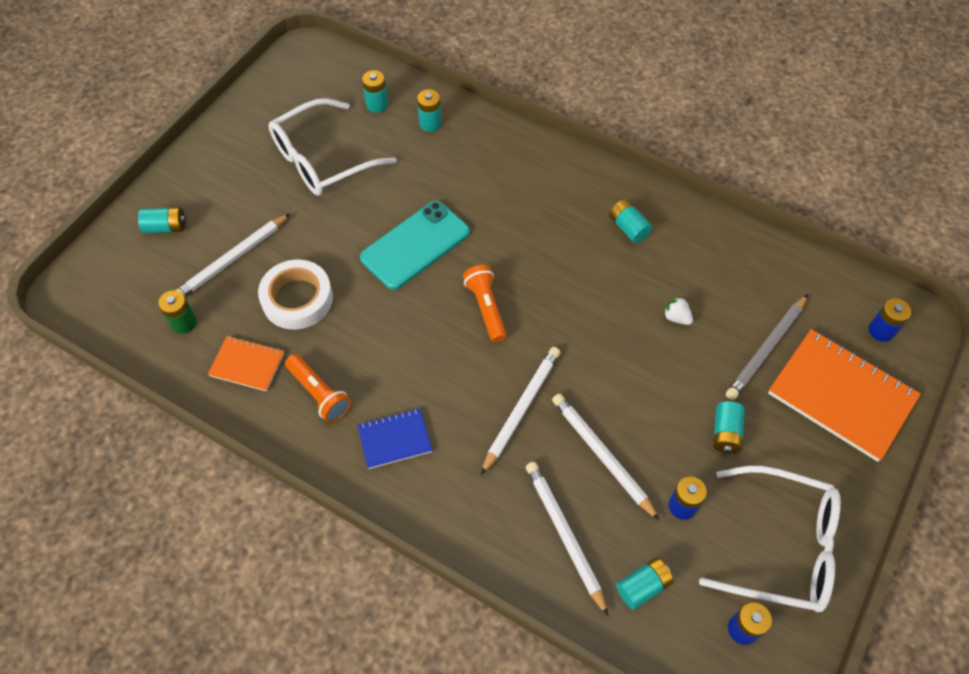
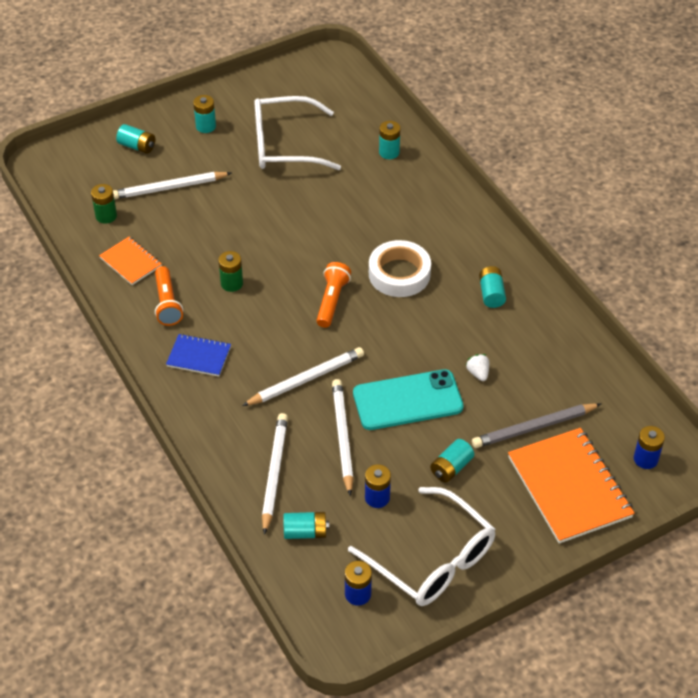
camera: 30 degrees right, 10 degrees down
(297, 299) = (196, 234): white tape -> white tape (399, 274)
(372, 337) = (232, 283): none -> green battery
(377, 104) = (357, 121): turquoise battery -> turquoise battery (206, 126)
(415, 245) = (311, 235): turquoise phone -> turquoise phone (407, 400)

